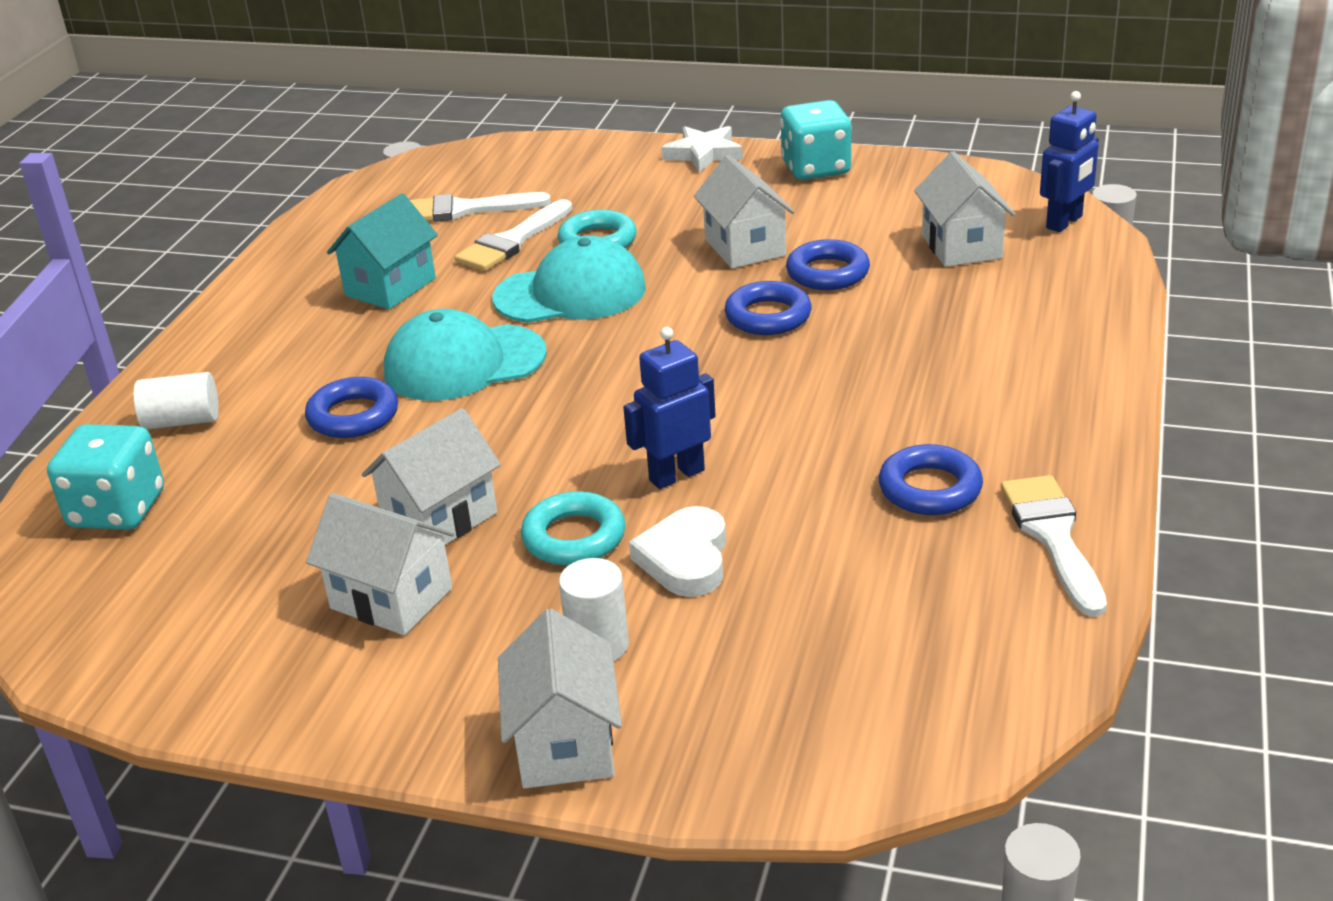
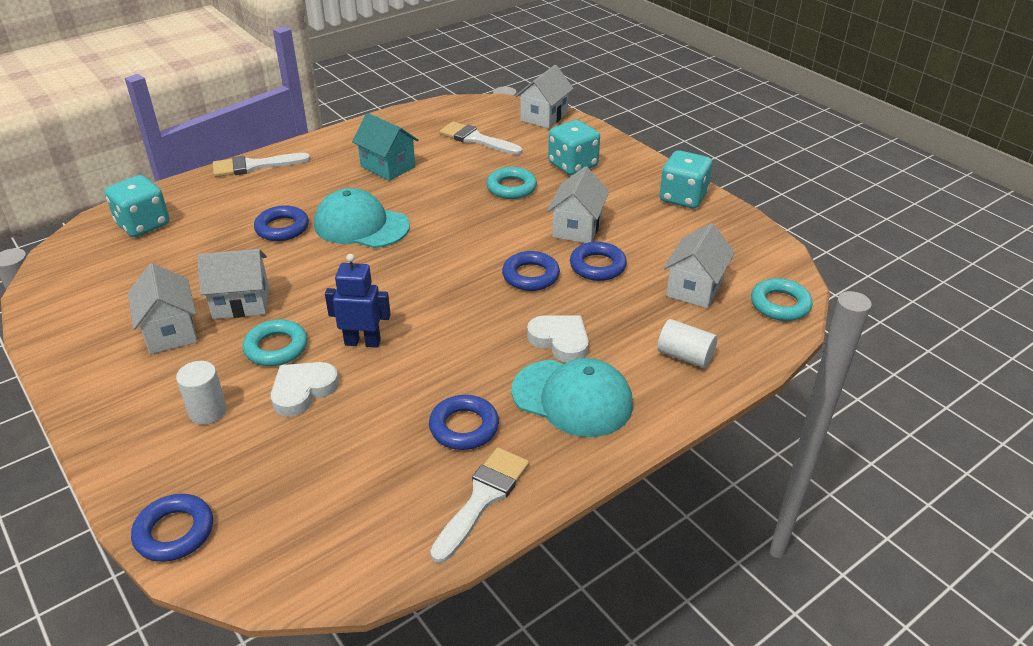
camera: 35 degrees right, 5 degrees up
(182, 421) = (220, 193): white cylinder -> white cylinder (685, 356)
(390, 287) = (388, 167): turquoise house -> turquoise house turned 60 degrees clockwise
(512, 241) = (473, 168): white brush -> white brush (254, 166)
(565, 744) = (127, 453): white house -> white house (544, 117)
(570, 293) = (458, 211): turquoise cap -> turquoise cap (572, 398)
(636, 188) = (573, 165): none -> turquoise dice
(703, 154) = (635, 160): white star -> none
(769, 775) = (174, 532): none -> blue ring
(901, 360) = (560, 341): none -> white heart
(1064, 222) = (780, 304): blue robot -> turquoise ring

